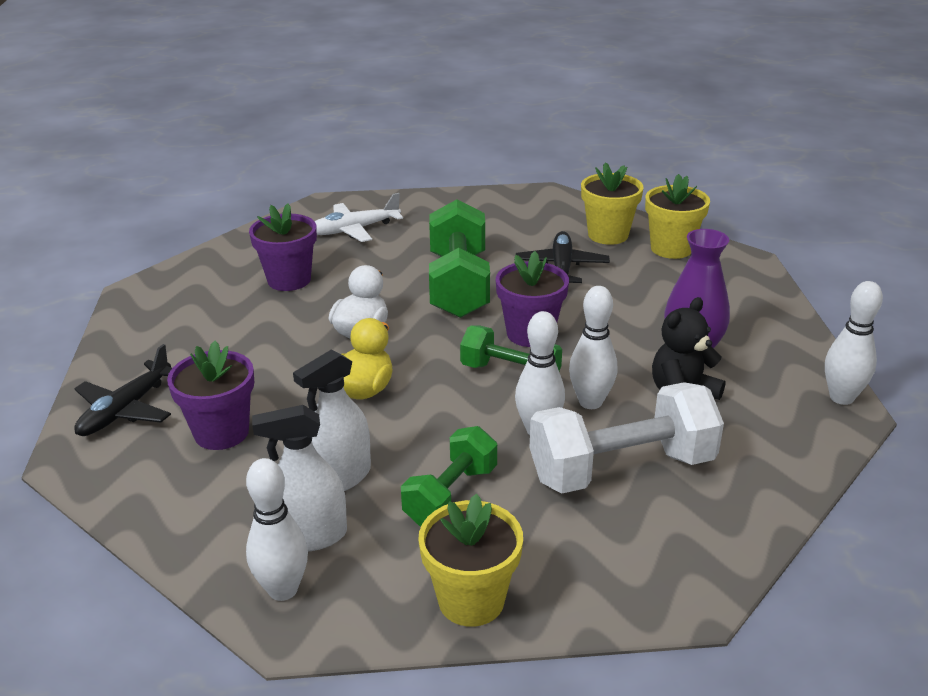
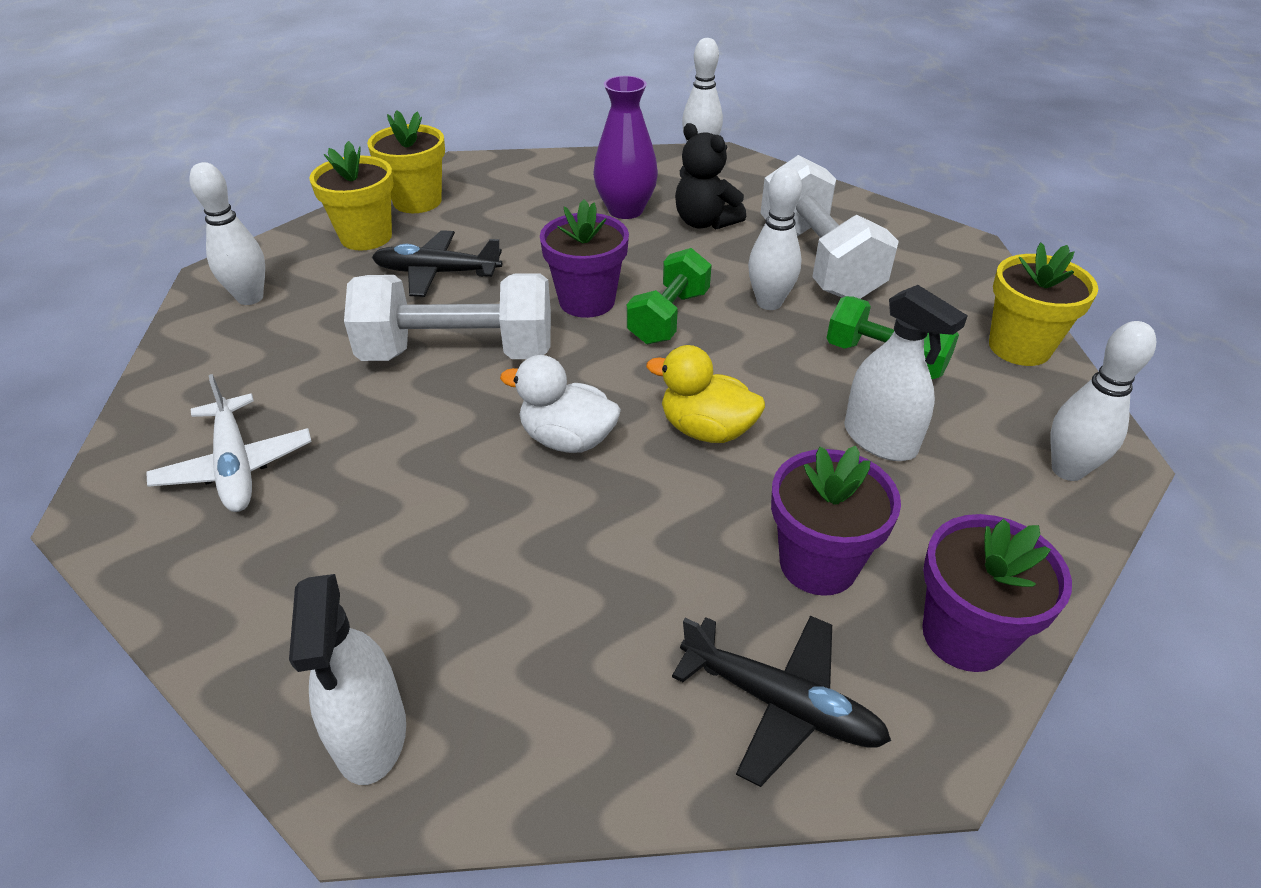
camera: 90 degrees left, 10 degrees up
(289, 280) = (390, 536): purple flower pot -> purple flower pot (965, 635)
(310, 536) = (982, 456): white spray bottle -> white spray bottle (371, 734)
(458, 285) = (458, 353): green dumbbell -> white dumbbell
(590, 402) = (717, 270): white bowling pin -> white bowling pin (250, 298)

